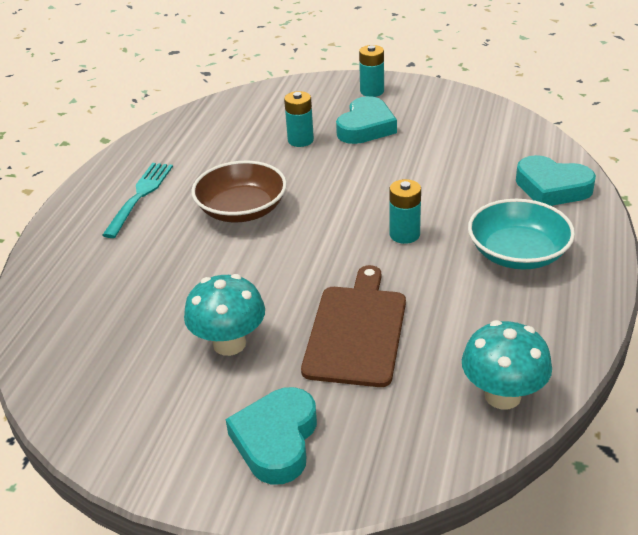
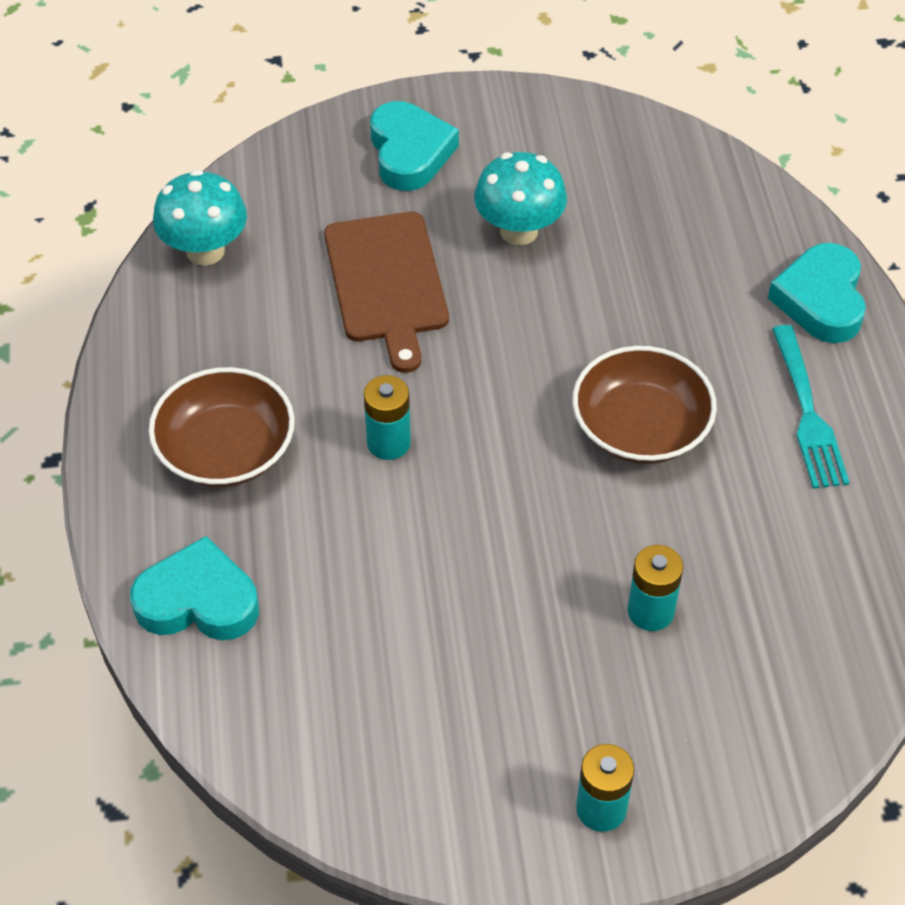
camera: 155 degrees right, 15 degrees up
(366, 127) = (557, 682): turquoise heart -> turquoise heart (820, 300)
(518, 253) = (226, 449): turquoise bowl -> brown bowl

